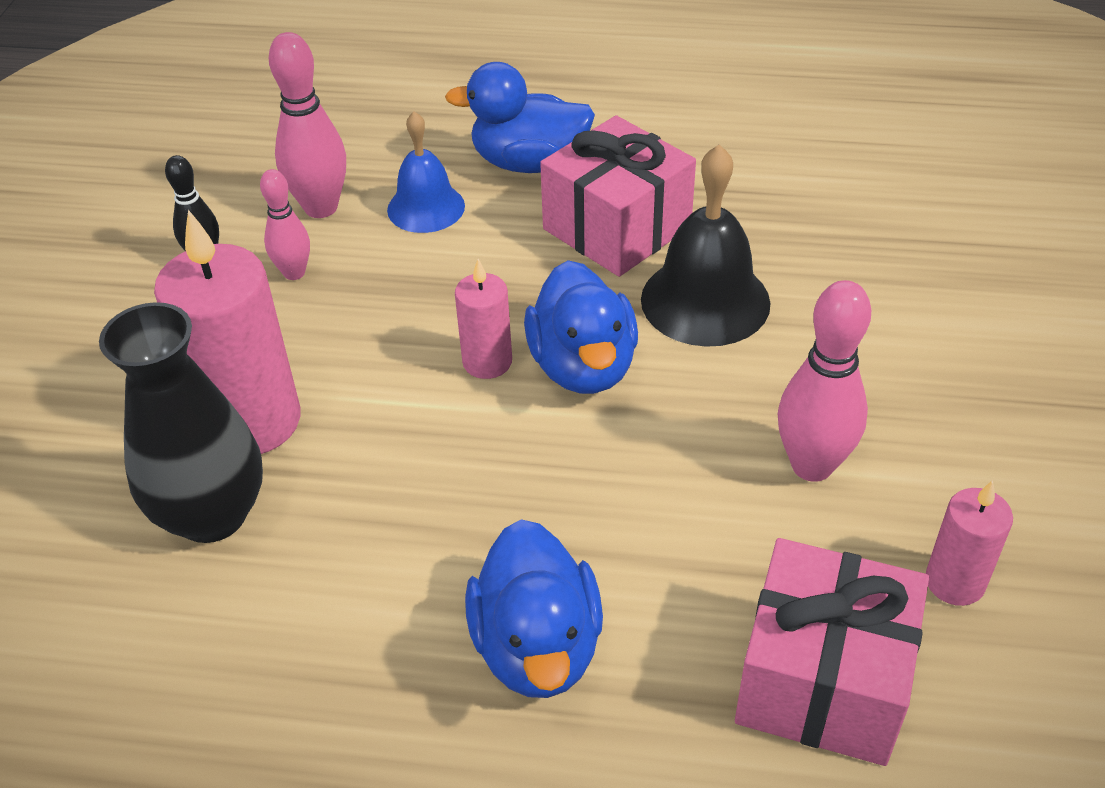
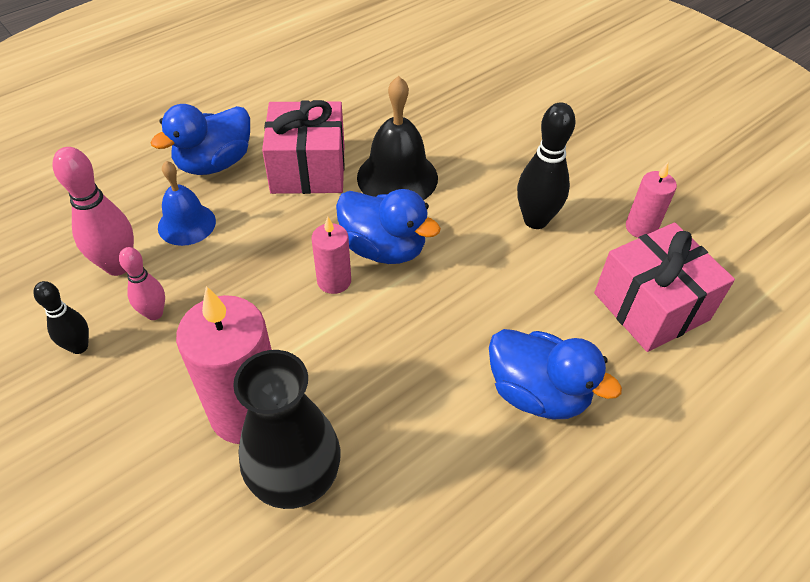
camera: 50 degrees left, 5 degrees up
(812, 465) = (535, 220): pink bowling pin -> black bowling pin

